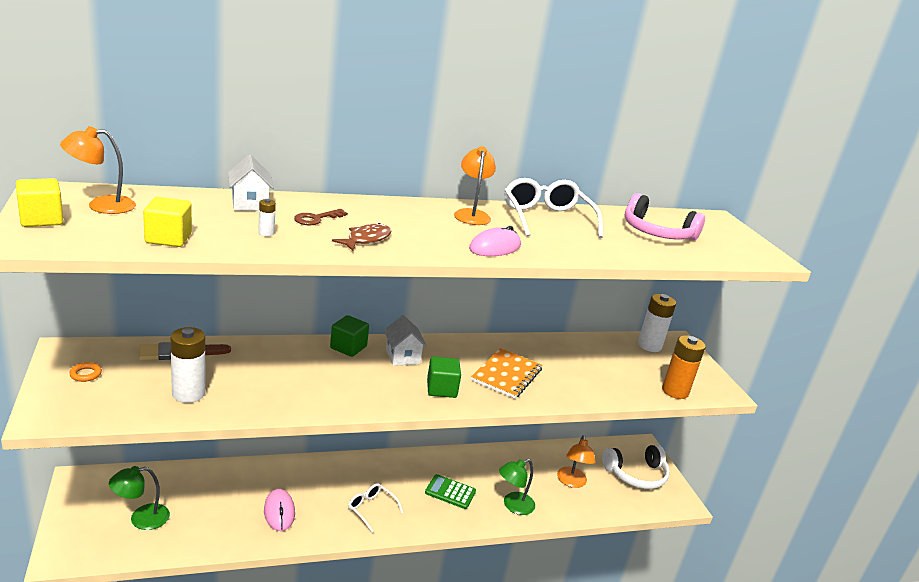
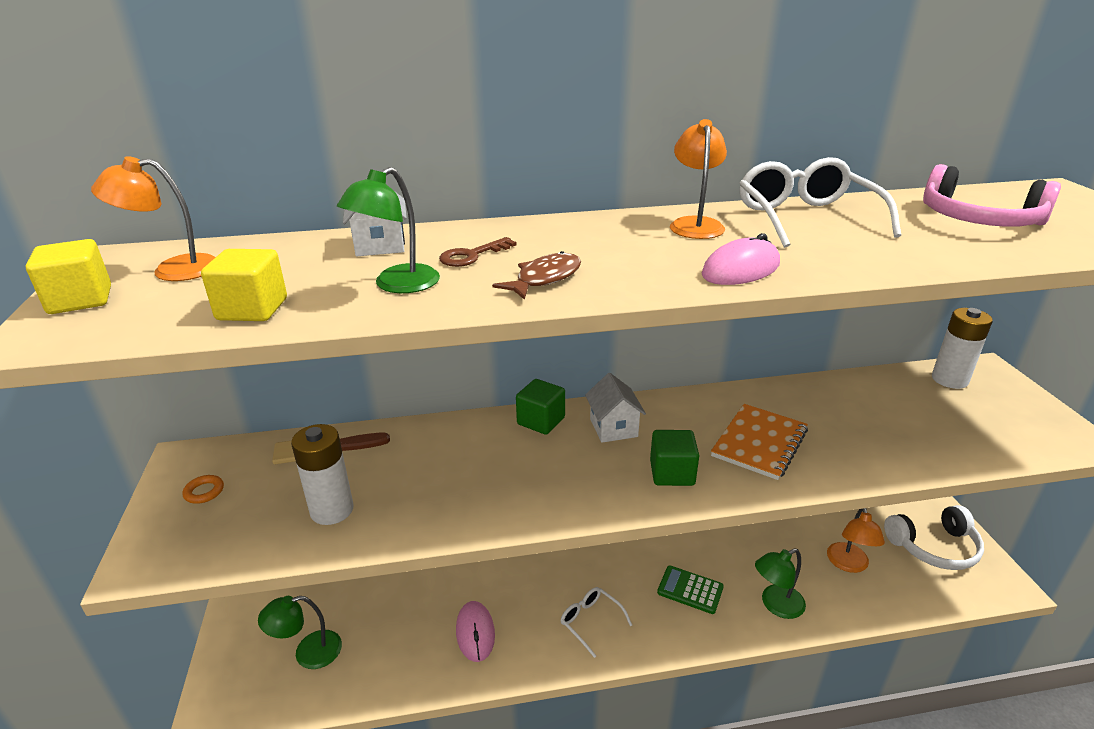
camera: 10 degrees right, 5 degrees up
(266, 233) = (397, 285): white battery -> green lamp
(675, 391) = (1008, 447): orange battery -> none

